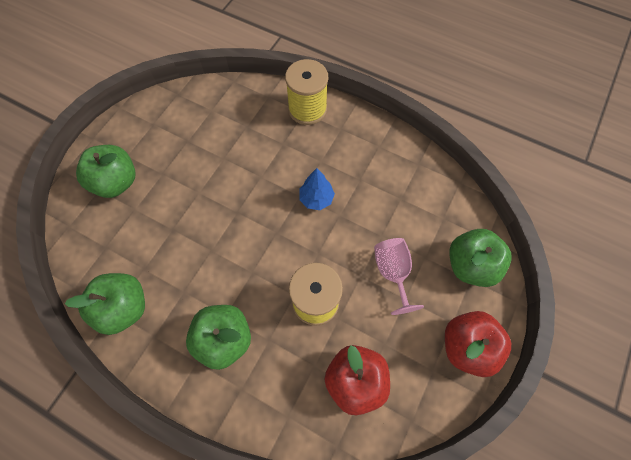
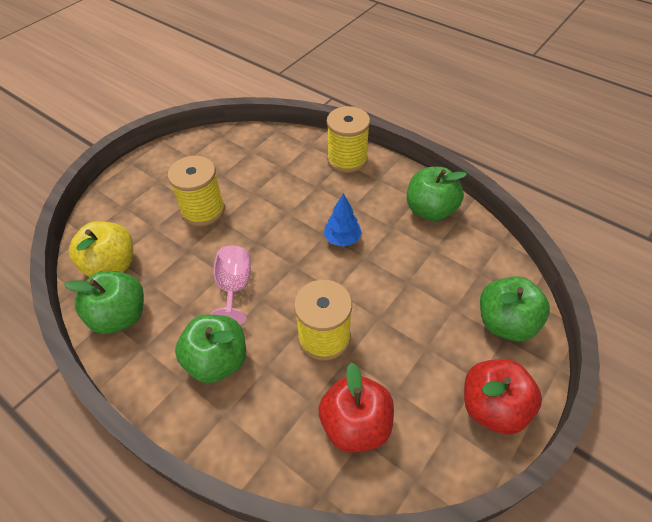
camera: 10 degrees right, 15 degrees down
(103, 256) = (112, 265): none -> yellow apple
(116, 182) = (143, 202): green apple -> green apple (430, 210)
(178, 184) = (203, 210): none -> yellow spool
(393, 272) = (415, 319): pink goblet -> pink goblet (234, 287)

